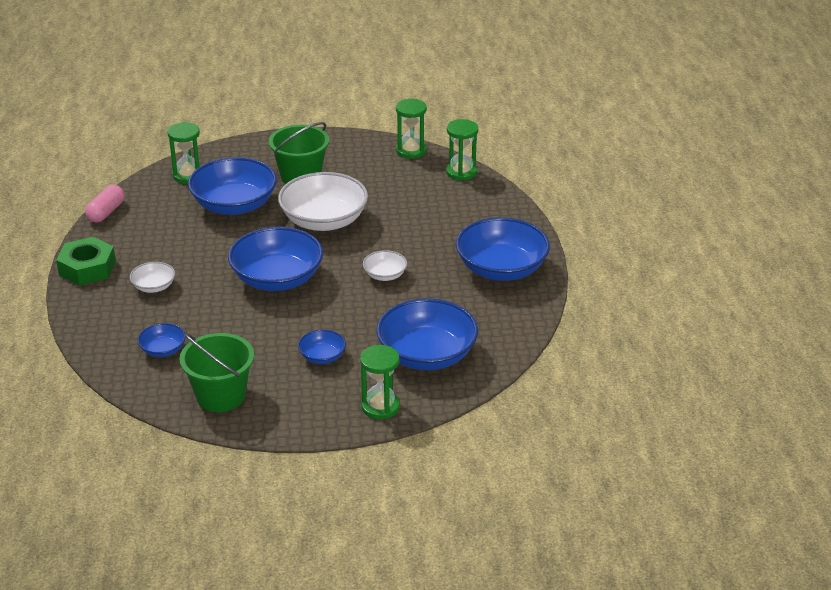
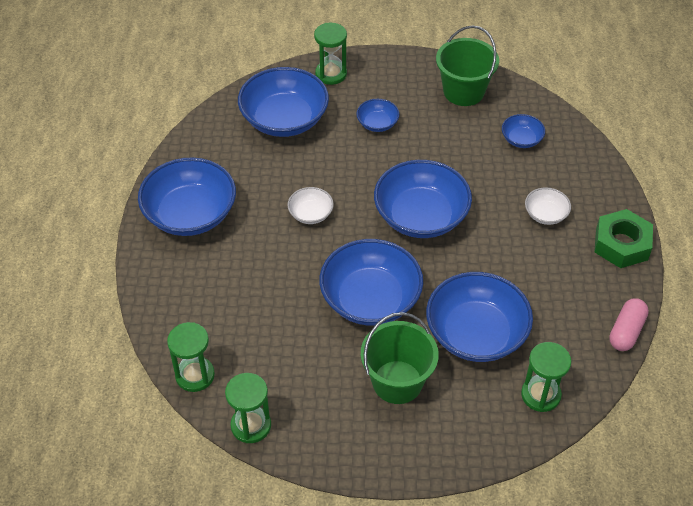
camera: 175 degrees left, 15 degrees up
(324, 220) = (370, 299): white bowl -> blue bowl

